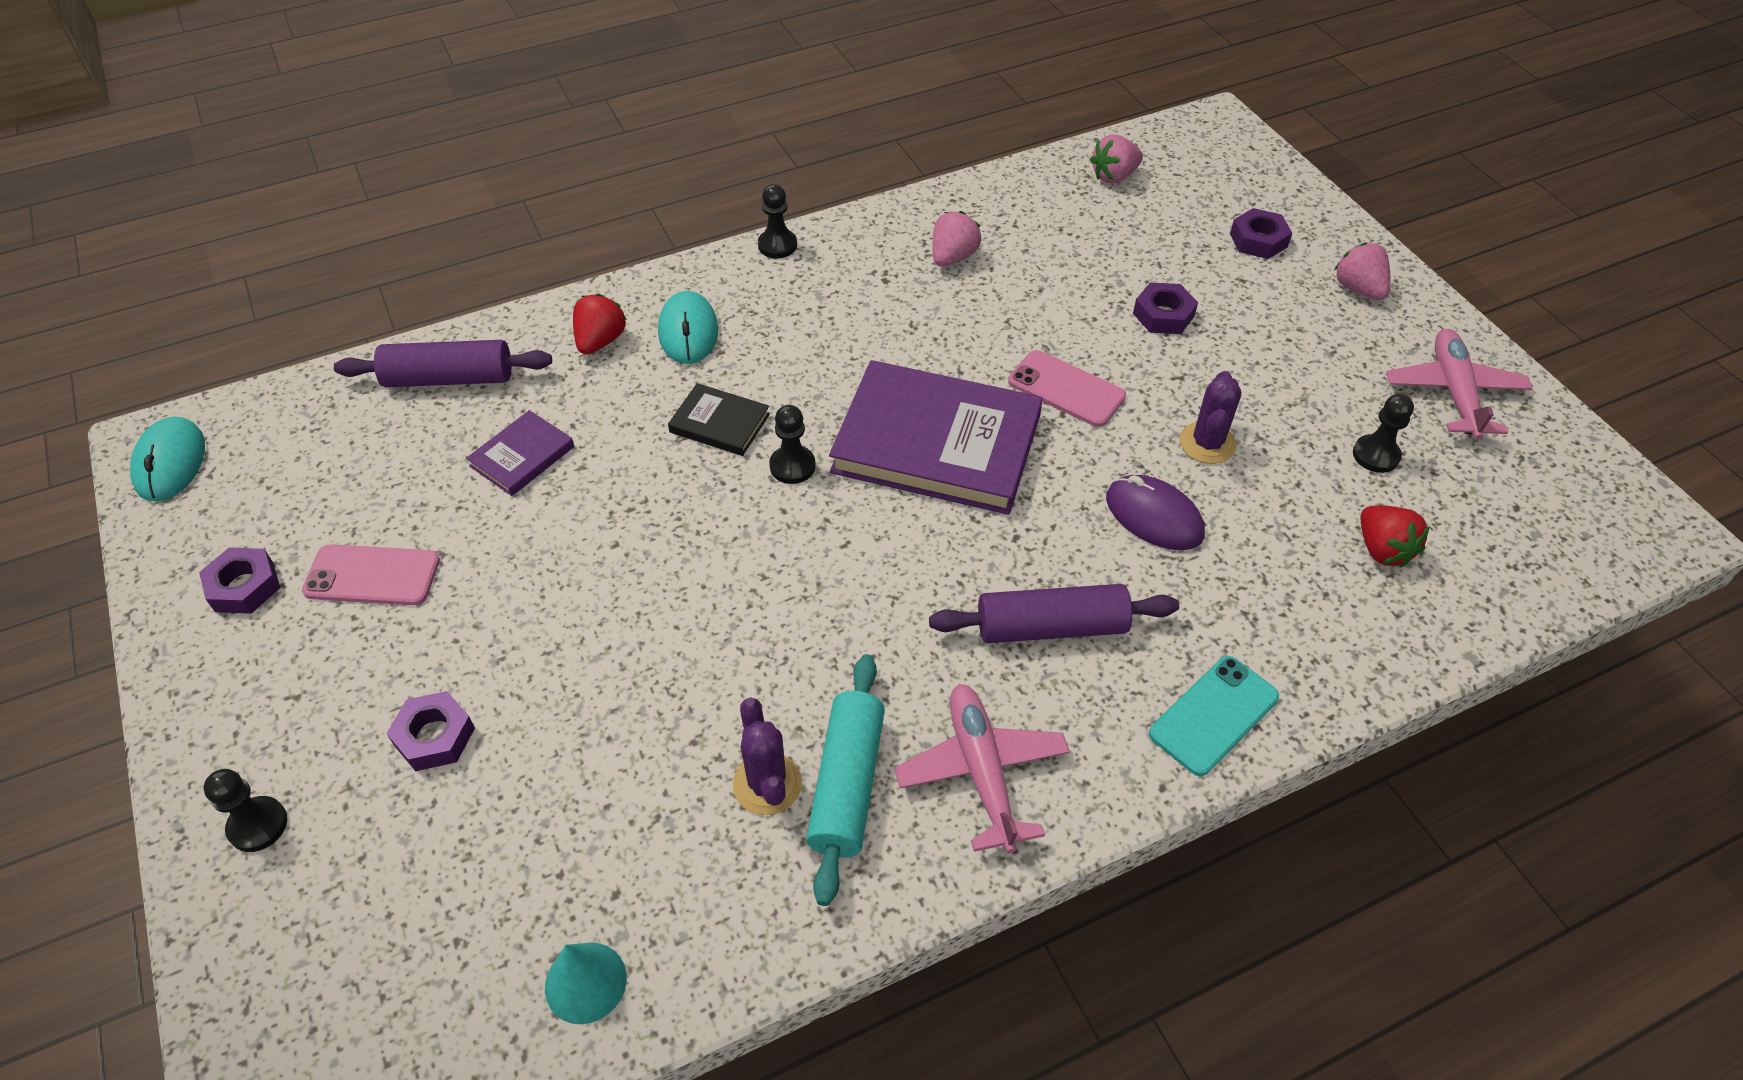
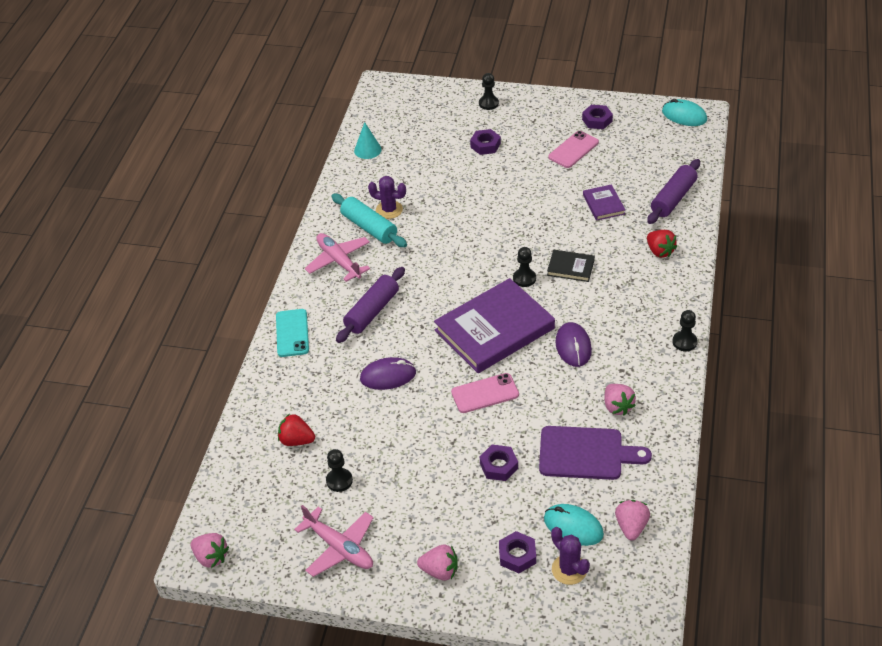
camera: 130 degrees right, 5 degrees down
(688, 332) = (641, 282): turquoise mouse -> turquoise mouse (573, 526)
(719, 423) = (570, 267): black book -> black book turned 45 degrees clockwise
(887, 343) = (573, 346): none -> purple mouse
(981, 771) = (339, 261): pink plane -> pink plane turned 150 degrees counterclockwise
(1056, 251) = (586, 453): none -> purple cutting board
(1207, 443) = (406, 422): purple cactus -> purple cactus (569, 569)
(1643, 513) = (211, 557): none -> pink strawberry

